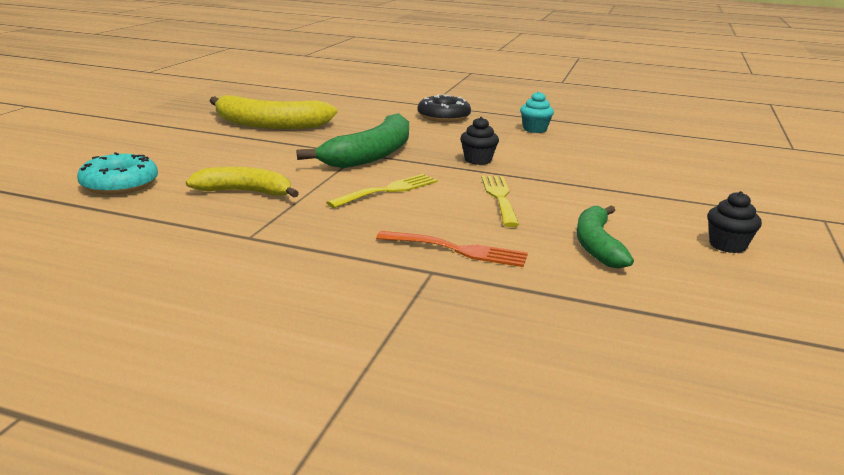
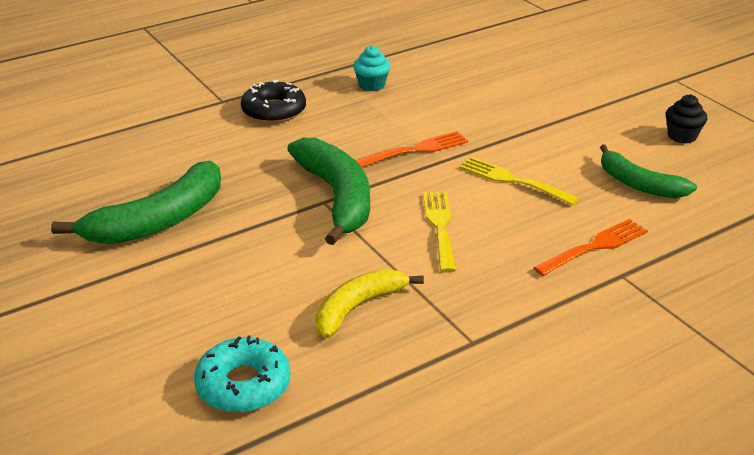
camera: 50 degrees left, 10 degrees up
(270, 125) = (159, 220): yellow banana -> green banana
(478, 160) = (416, 150): black cupcake -> orange fork

